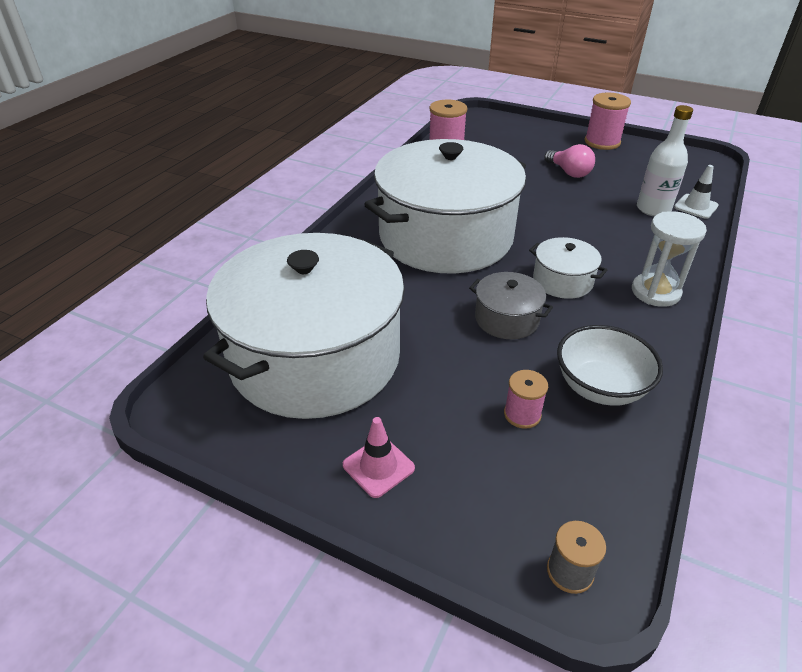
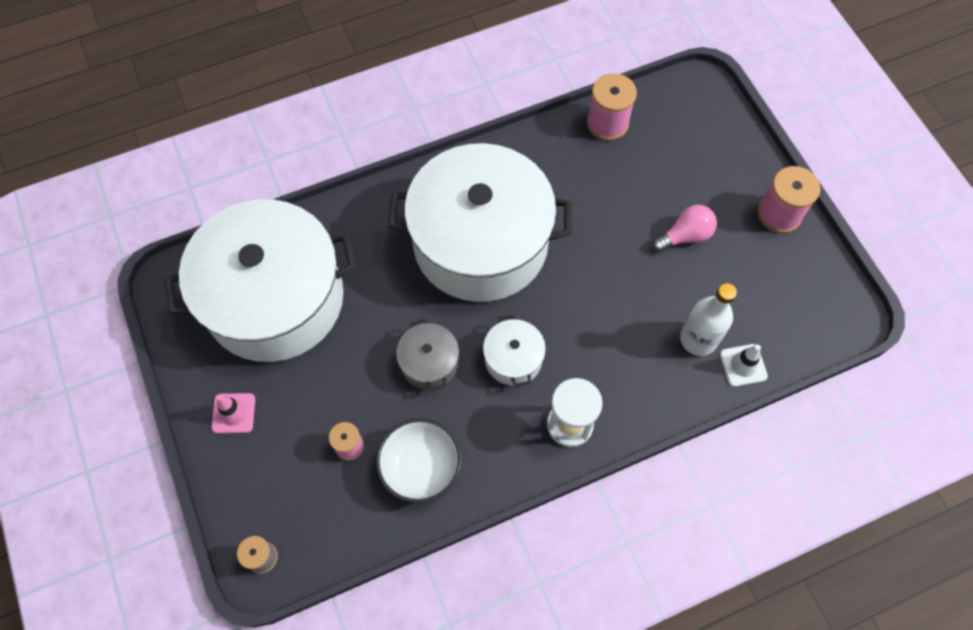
camera: 40 degrees right, 25 degrees up
(569, 172) = (685, 236): pink light bulb -> pink light bulb turned 120 degrees counterclockwise

